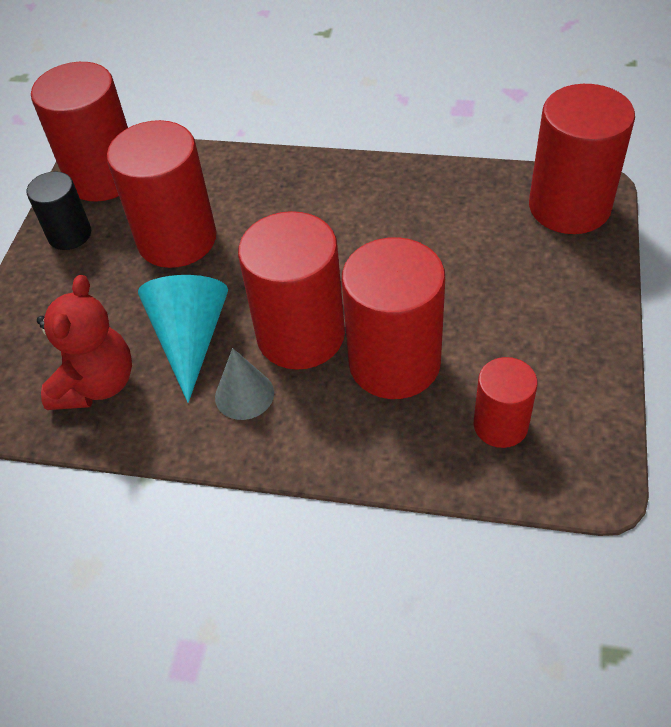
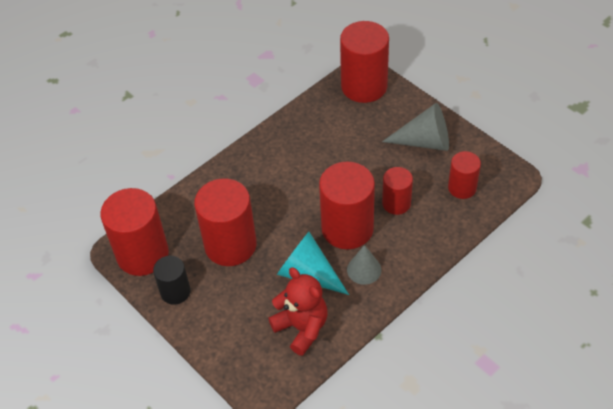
camera: 55 degrees left, 0 degrees up
(394, 363) = (396, 203): red cylinder -> red cylinder, size x0.56
(543, 329) = (425, 141): none -> grey cone

